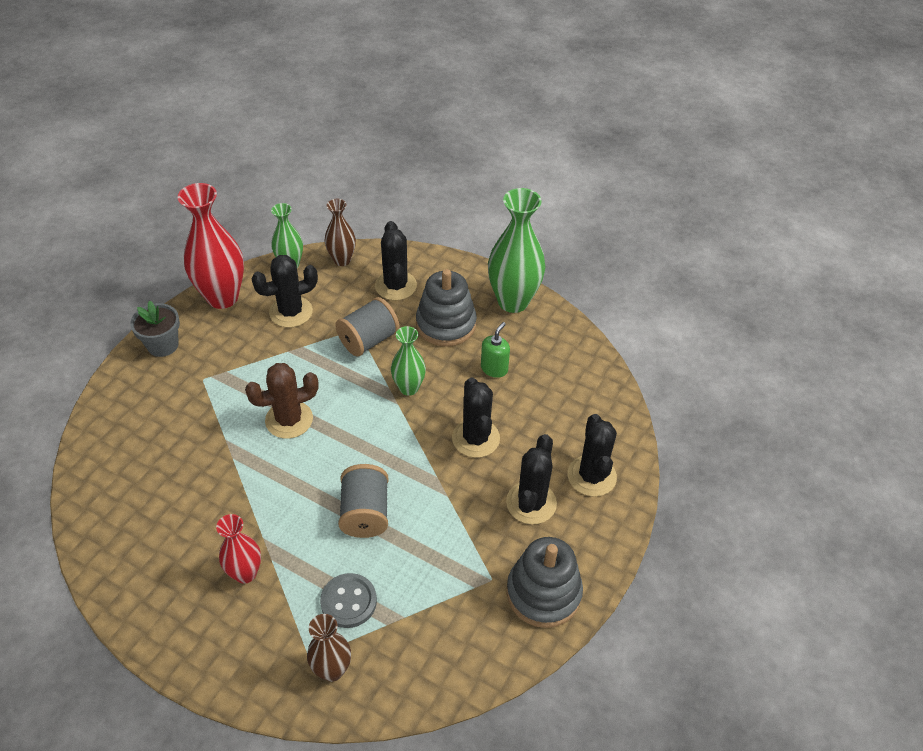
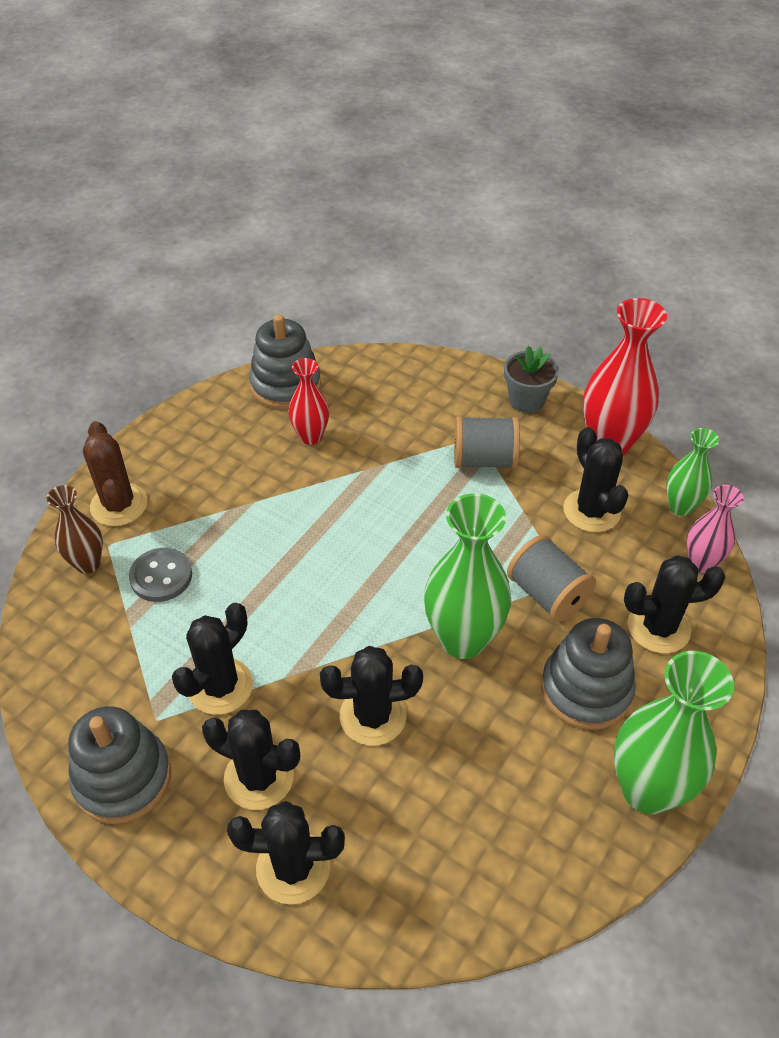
camera: 95 degrees right, 0 degrees up
(106, 529) = (285, 385): none -> grey stacking toy
(245, 573) = (214, 490): red vase -> red vase (311, 436)
(289, 420) = (413, 516): brown cactus -> brown cactus (119, 505)
(342, 260) = (701, 563): brown vase -> pink vase
(365, 513) = (271, 591): grey spool -> grey spool (484, 460)
(408, 388) = (463, 639): green vase -> green vase, size x1.76
(458, 538) = (220, 686): none -> black cactus
(494, 368) = (500, 749): green soap dispenser -> none

